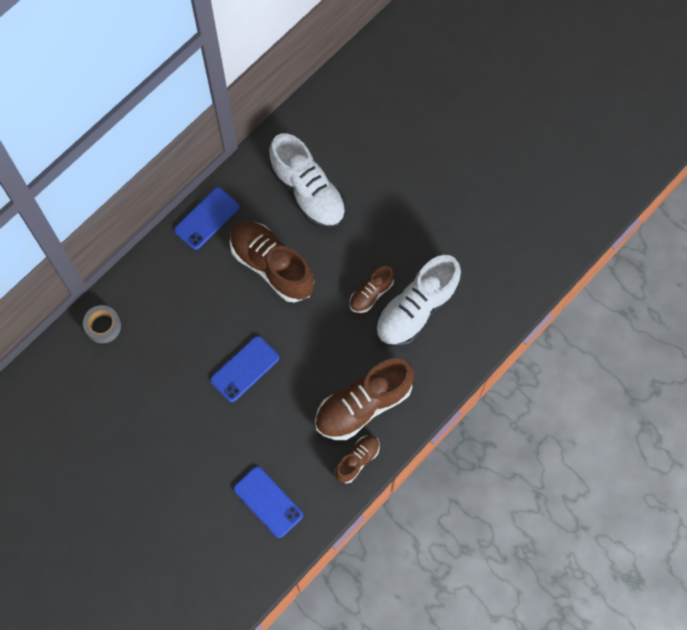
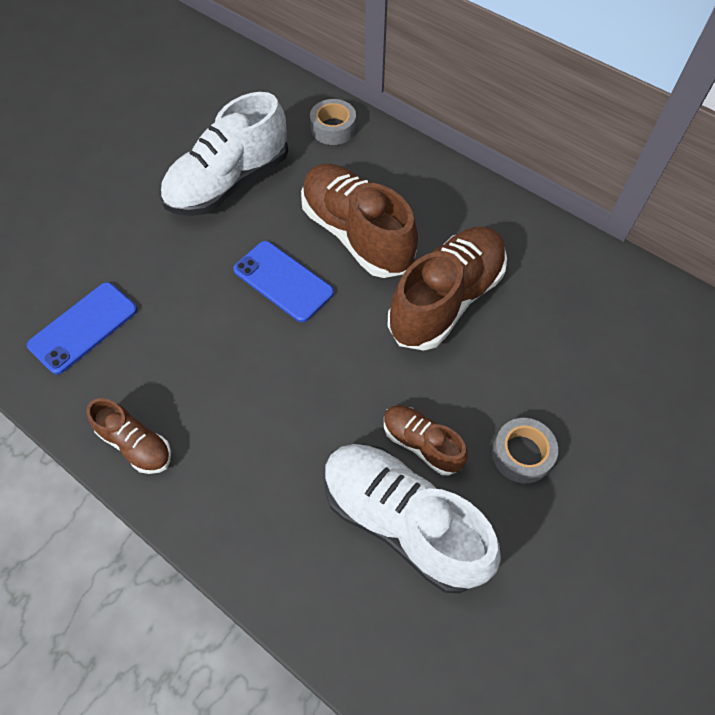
camera: 85 degrees right, 10 degrees down
(207, 218) = (503, 216): blue phone -> none
(308, 192) = (578, 337): white shoe -> white shoe (229, 183)
(363, 405) = (228, 446): brown shoe -> brown shoe (356, 234)
(382, 240) = (522, 454): none -> grey tape

